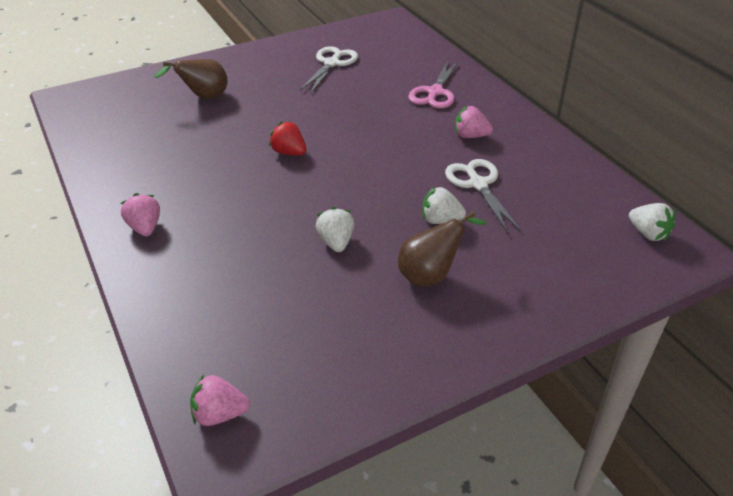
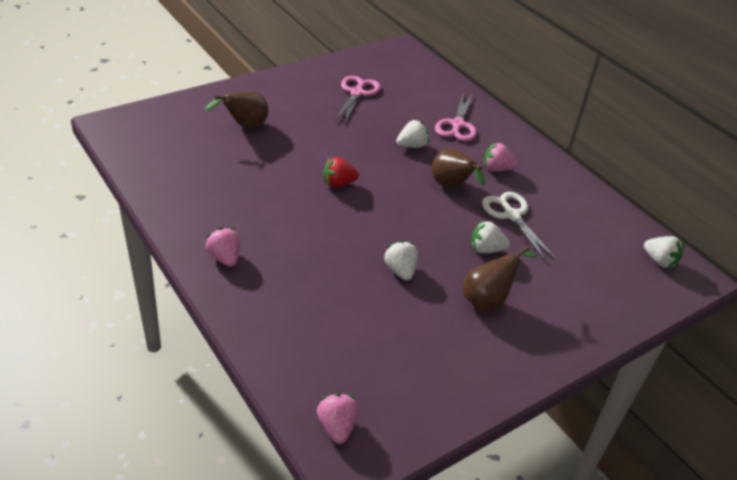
camera: 10 degrees left, 0 degrees up
(219, 414) = (337, 426): pink strawberry -> pink strawberry turned 90 degrees clockwise
(289, 152) = (338, 184): red strawberry -> red strawberry turned 45 degrees counterclockwise
(332, 63) = (357, 93): white scissors -> pink scissors
(379, 114) = (412, 146): none -> white strawberry
(415, 155) = (451, 187): none -> brown pear

